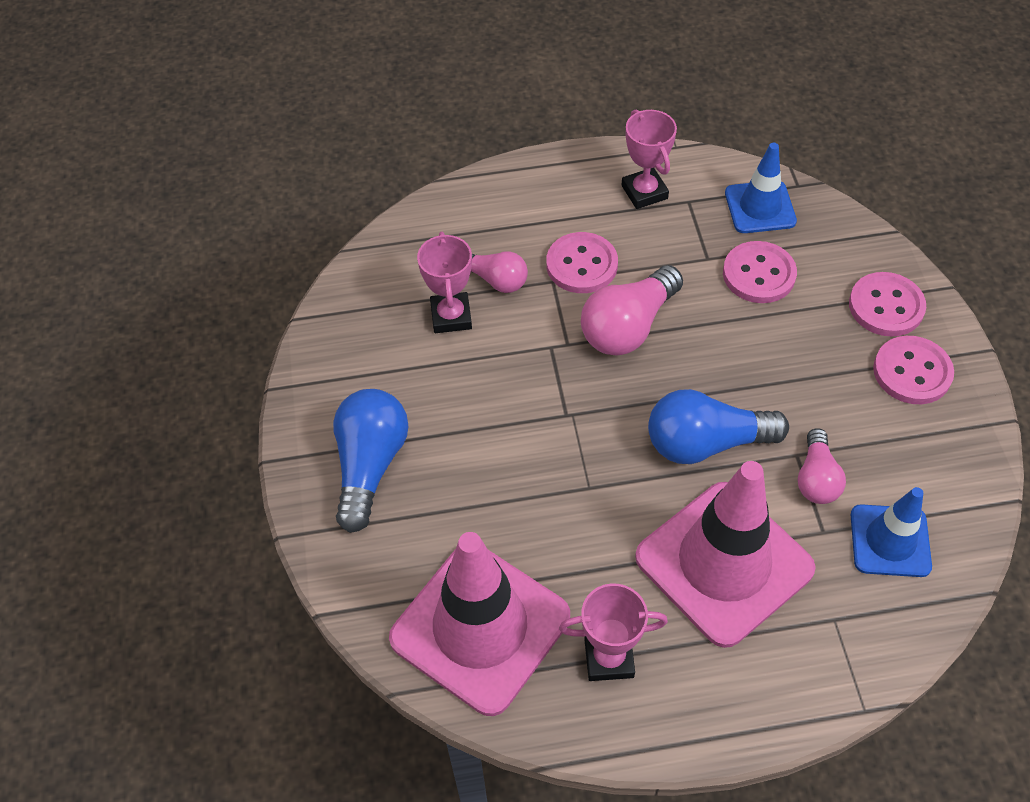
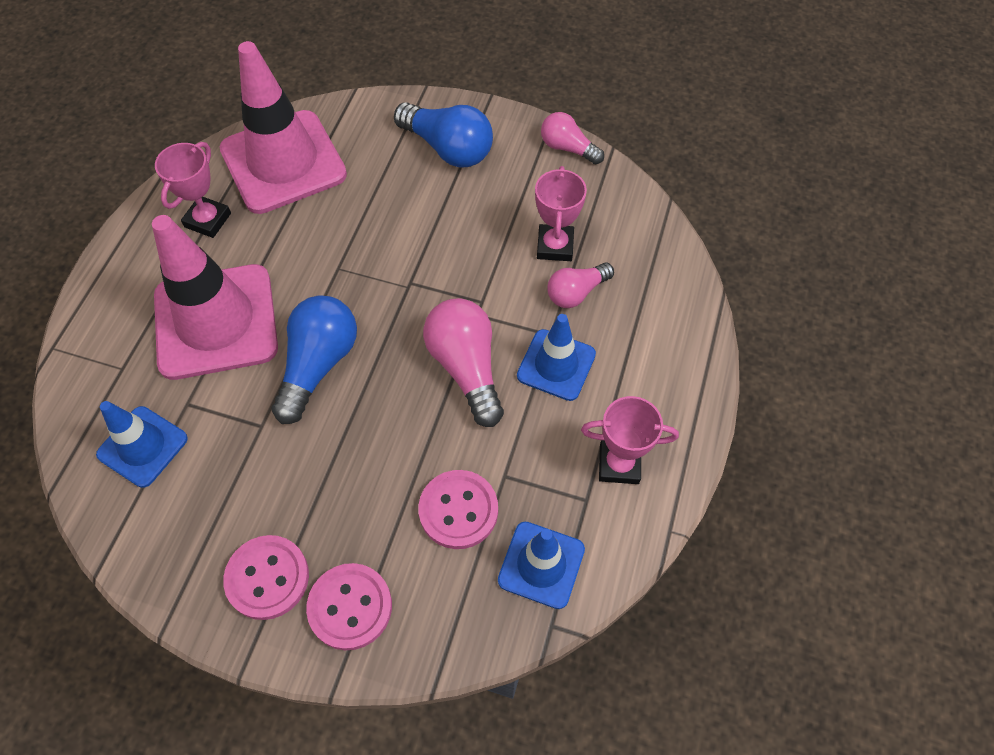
camera: 115 degrees right, 5 degrees up
(451, 316) = (555, 246): pink trophy -> pink trophy turned 75 degrees clockwise
(581, 265) = (556, 365): pink button -> blue traffic cone
(816, 478) = (231, 427): pink light bulb -> pink light bulb (568, 148)

